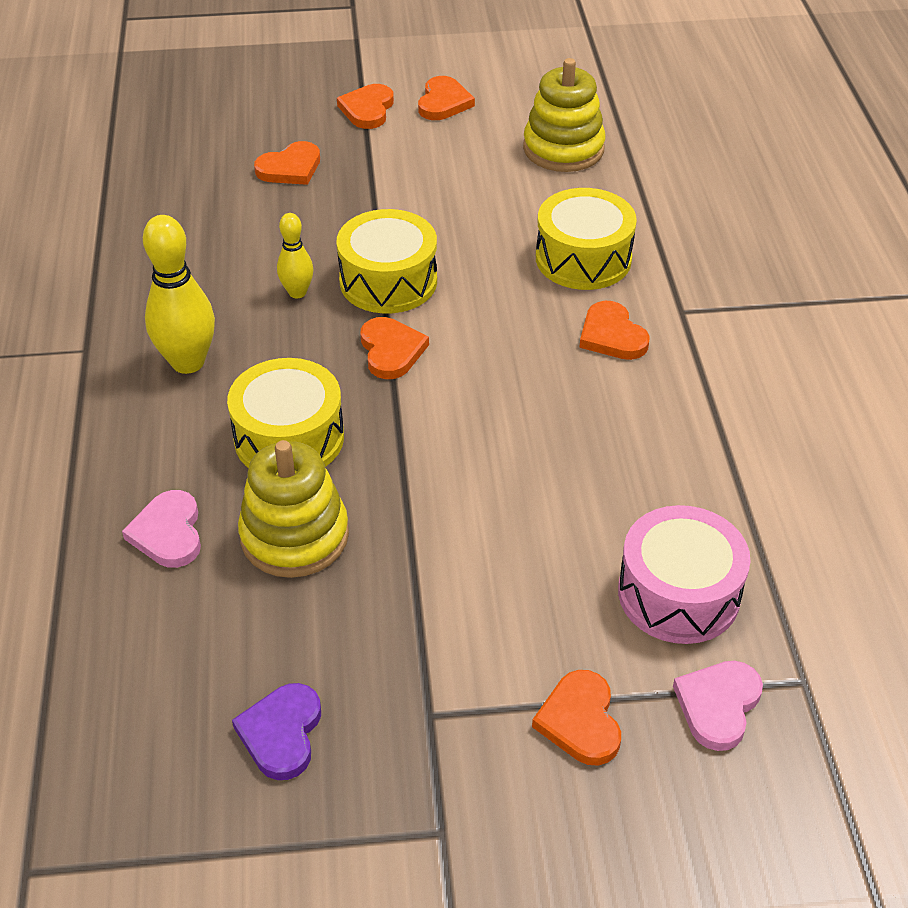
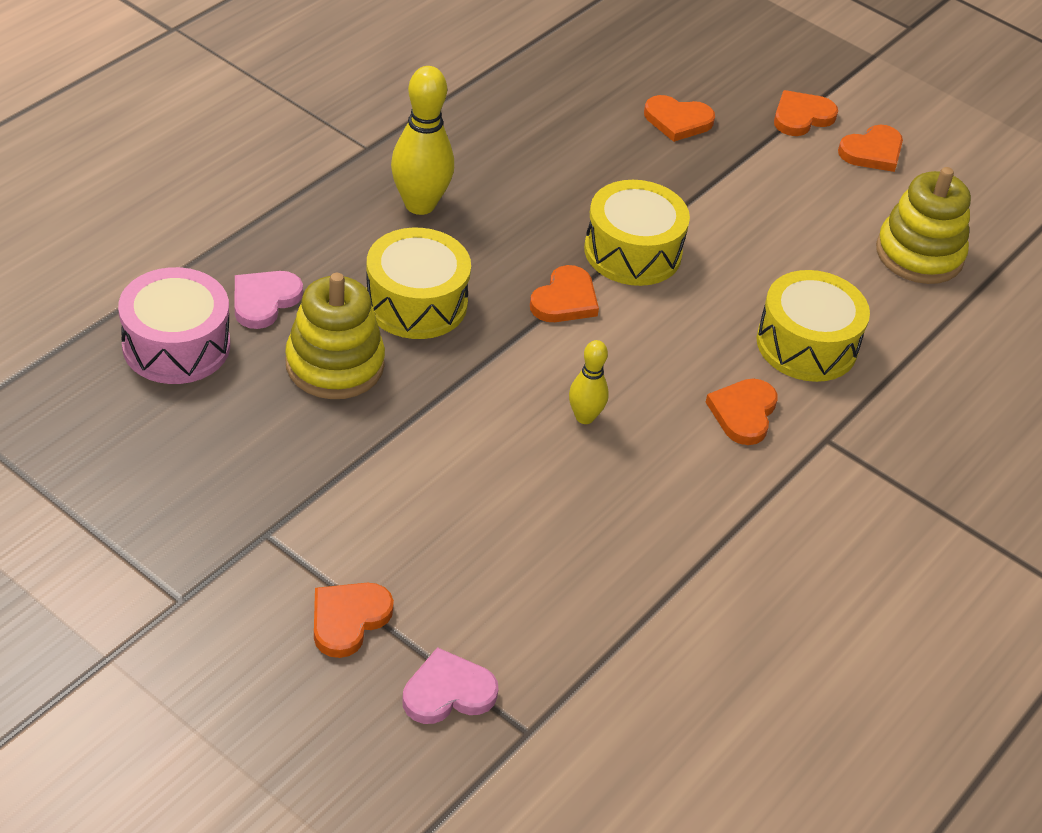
camera: 40 degrees right, 0 degrees up
(281, 733) = (170, 467): purple heart -> none
(297, 292) = (557, 212): yellow bowling pin -> yellow bowling pin (584, 417)
(678, 593) = (526, 608): pink drum -> pink drum (176, 345)

